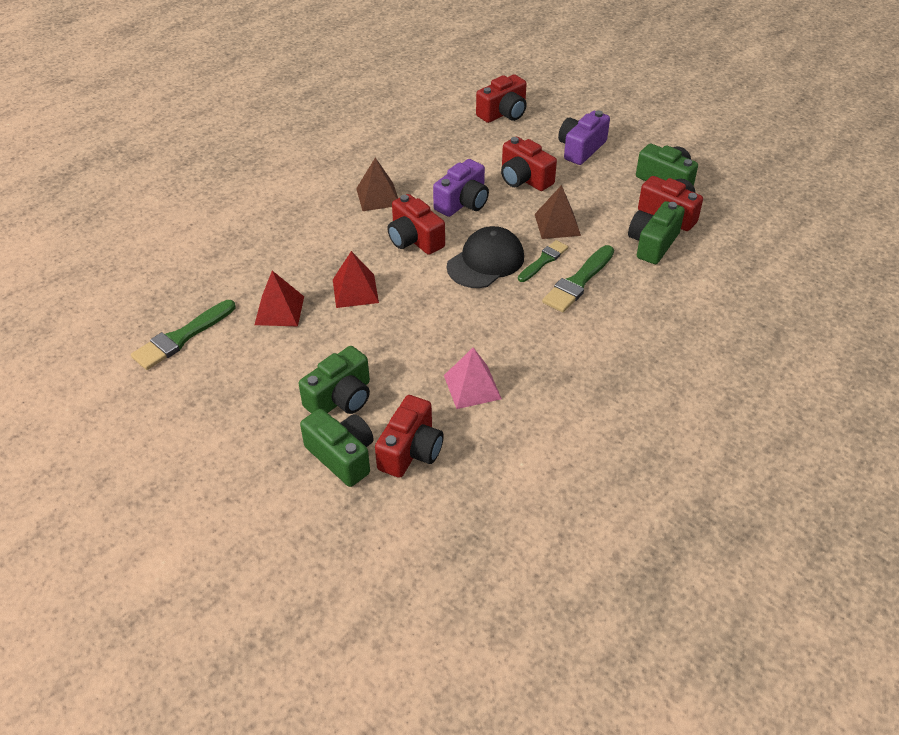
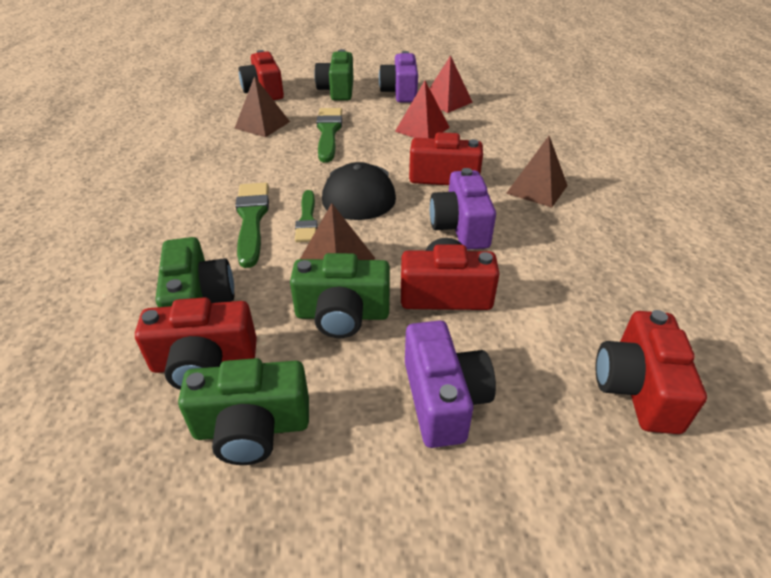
camera: 135 degrees right, 5 degrees down
(182, 337) = (470, 73): green brush -> green brush (328, 132)
(292, 352) = (400, 92): none -> purple camera
(342, 456) = (300, 77): green camera -> green camera (342, 314)
(472, 387) = (262, 125): pink pyramid -> brown pyramid

